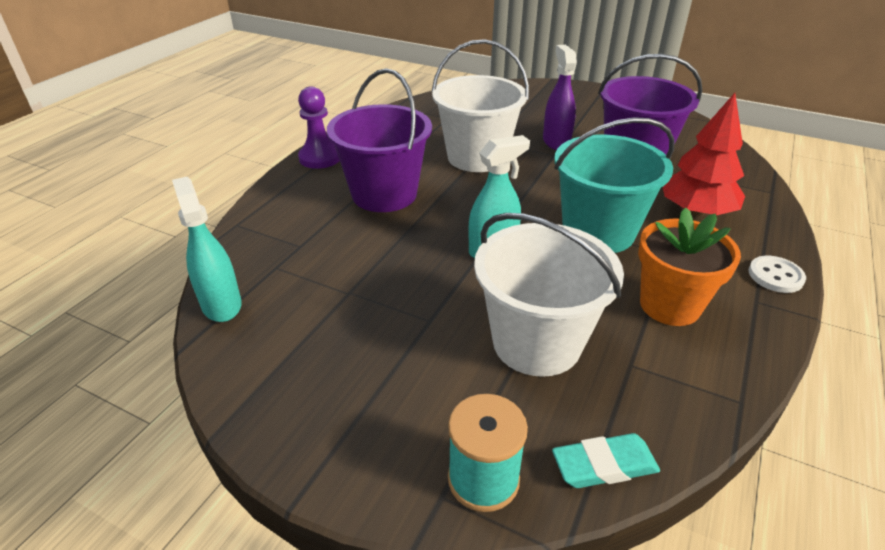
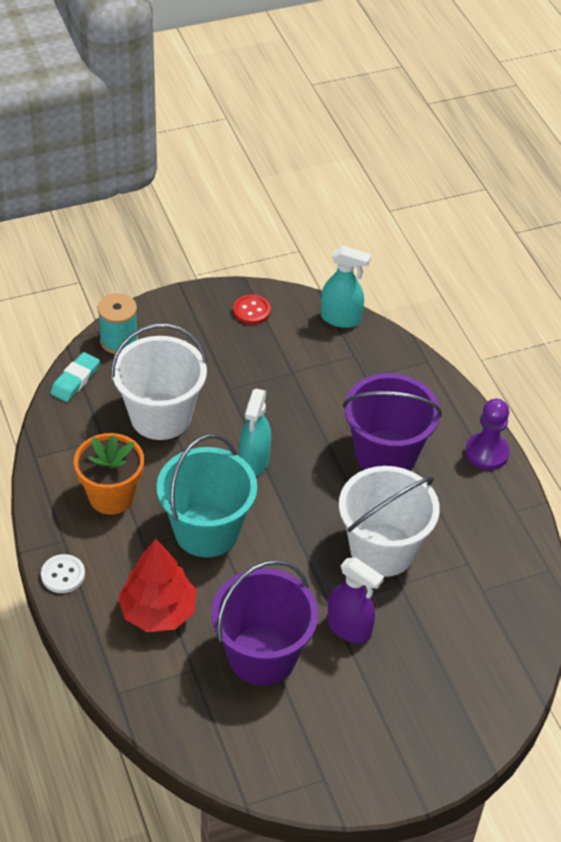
camera: 130 degrees right, 10 degrees up
(278, 383) = (251, 311): none -> red button

